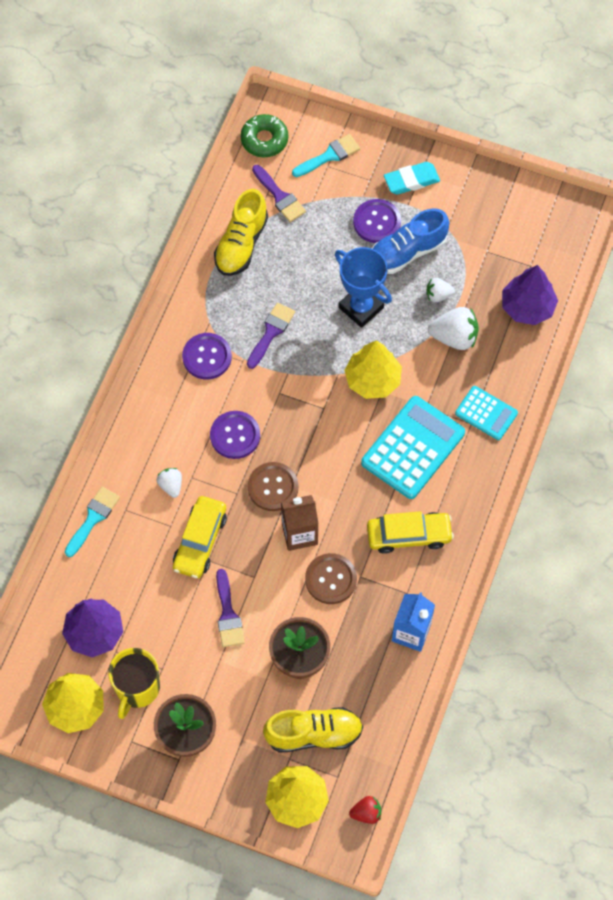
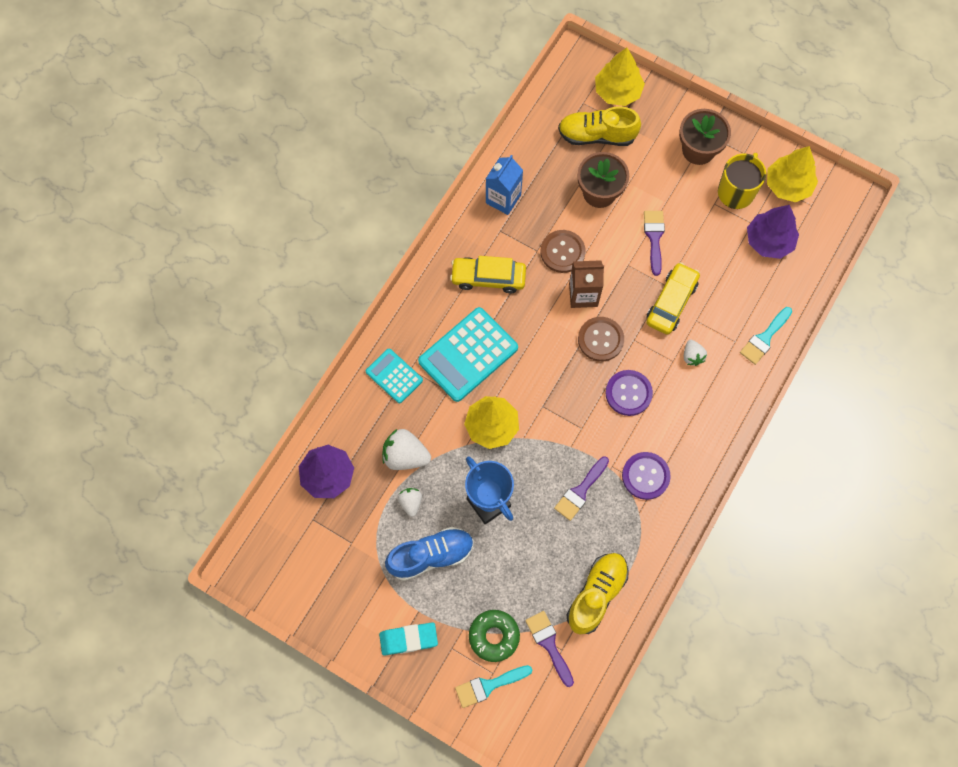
camera: 170 degrees left, 5 degrees up
(264, 140) = (555, 719): green donut -> green donut (494, 636)
(366, 813) = (565, 74): red strawberry -> none
(377, 222) = (454, 595): purple button -> none
(438, 295) = (411, 503): white strawberry -> white strawberry turned 105 degrees counterclockwise

